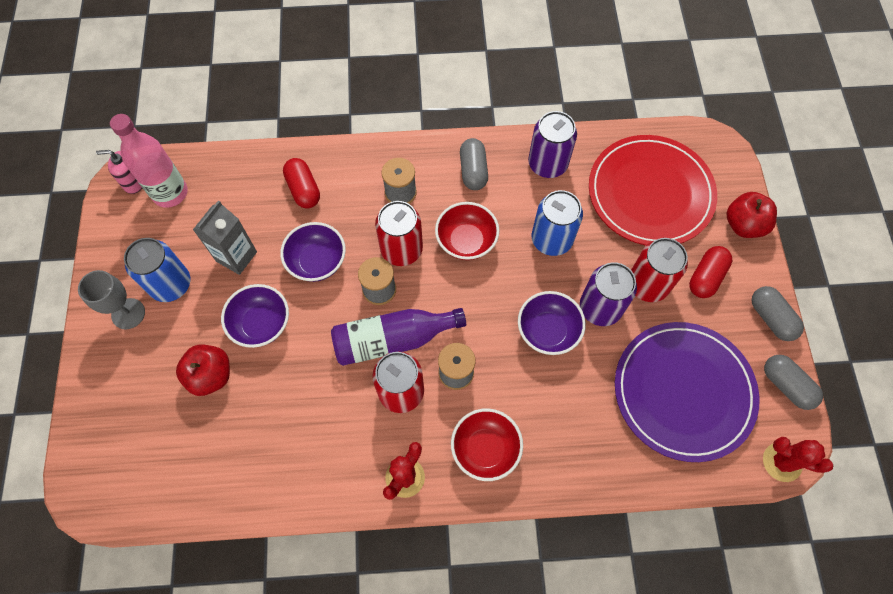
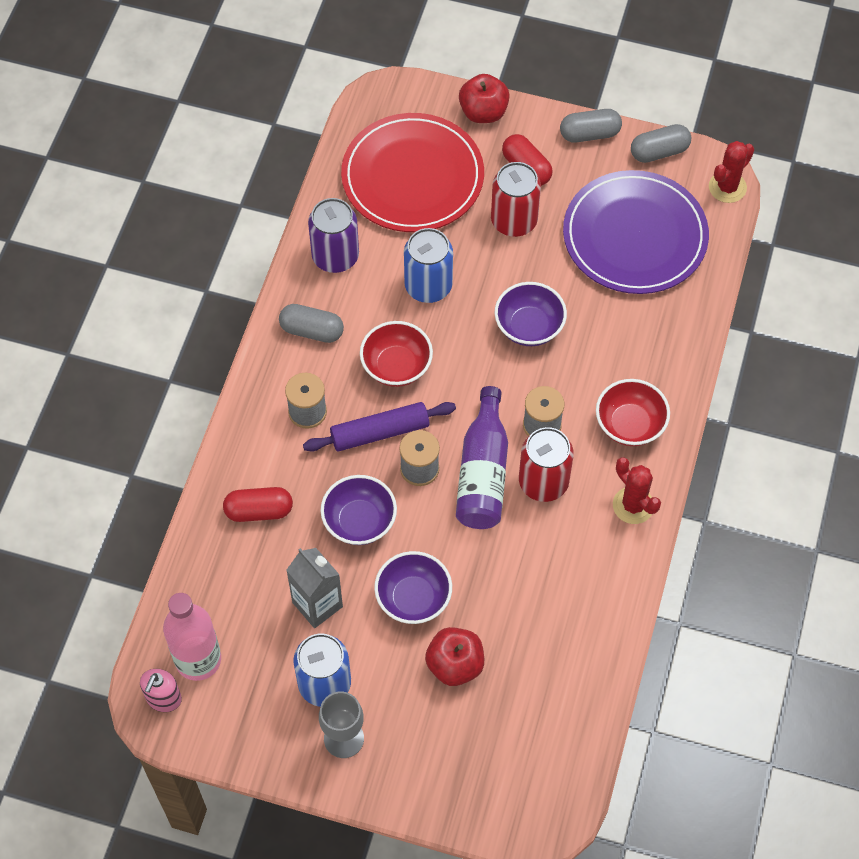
camera: 70 degrees left, 5 degrees down
(401, 249) = (380, 432): red can -> purple rolling pin
(600, 308) = (522, 271): purple can -> none

